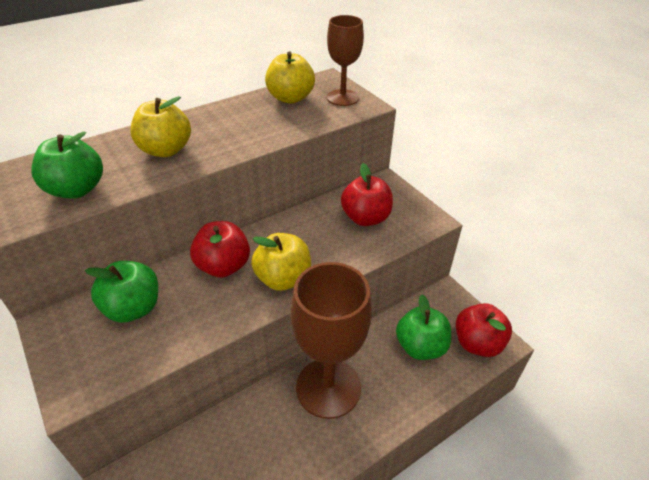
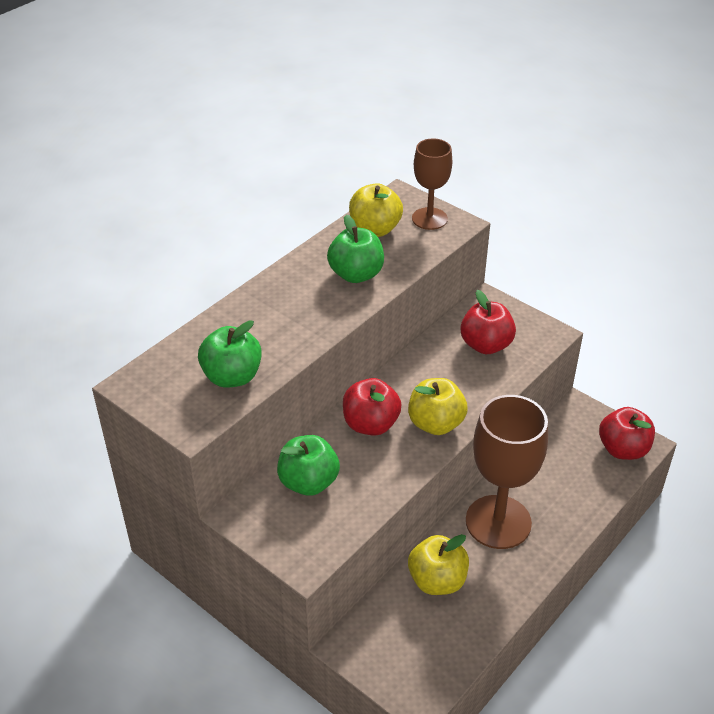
camera: 15 degrees left, 0 degrees up
(165, 150) = (287, 317): yellow apple -> yellow apple (437, 581)
(420, 347) = (570, 465): green apple -> green apple (356, 274)

